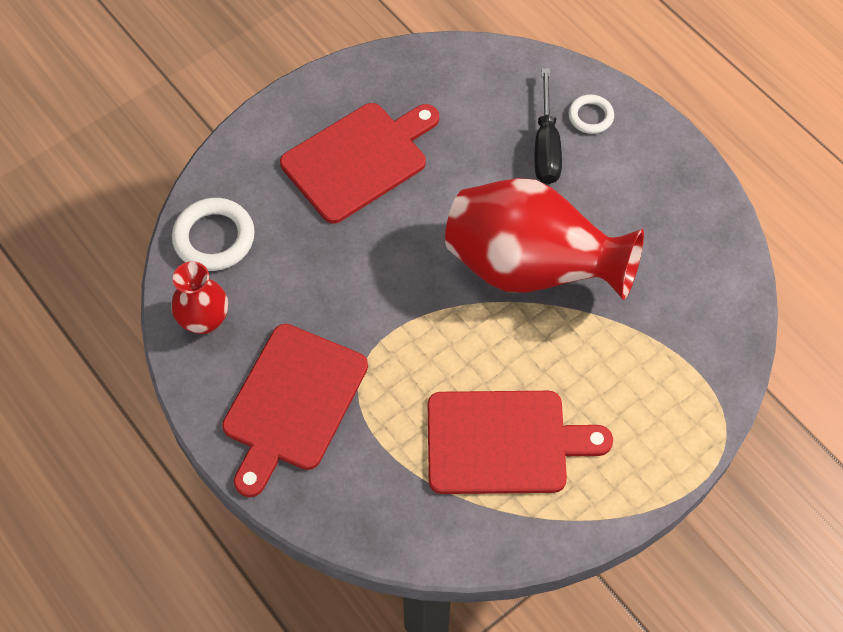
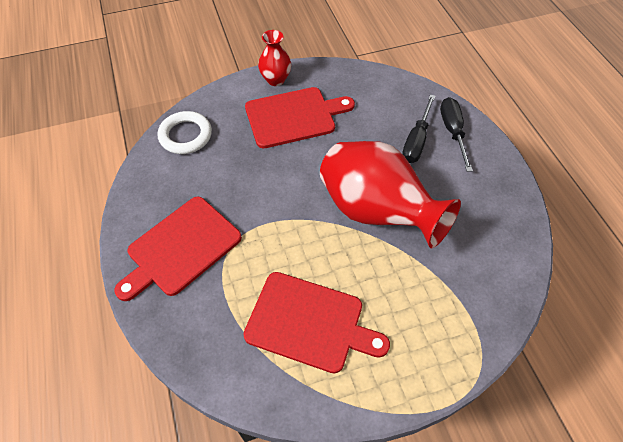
camera: 20 degrees right, 5 degrees down
(204, 320) = (154, 180): red vase -> red vase (275, 80)
(590, 116) = (452, 132): white ring -> black screwdriver

